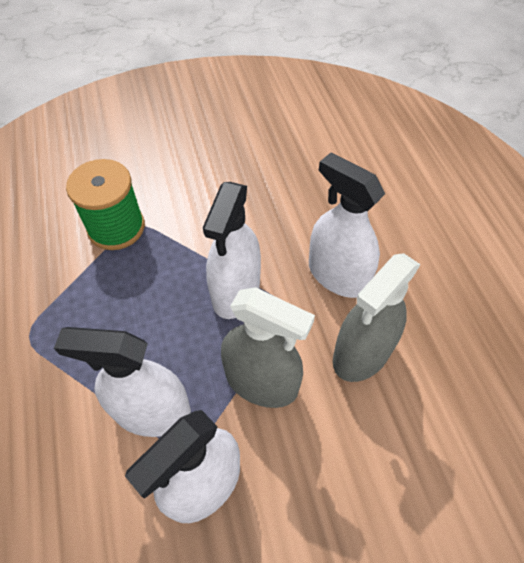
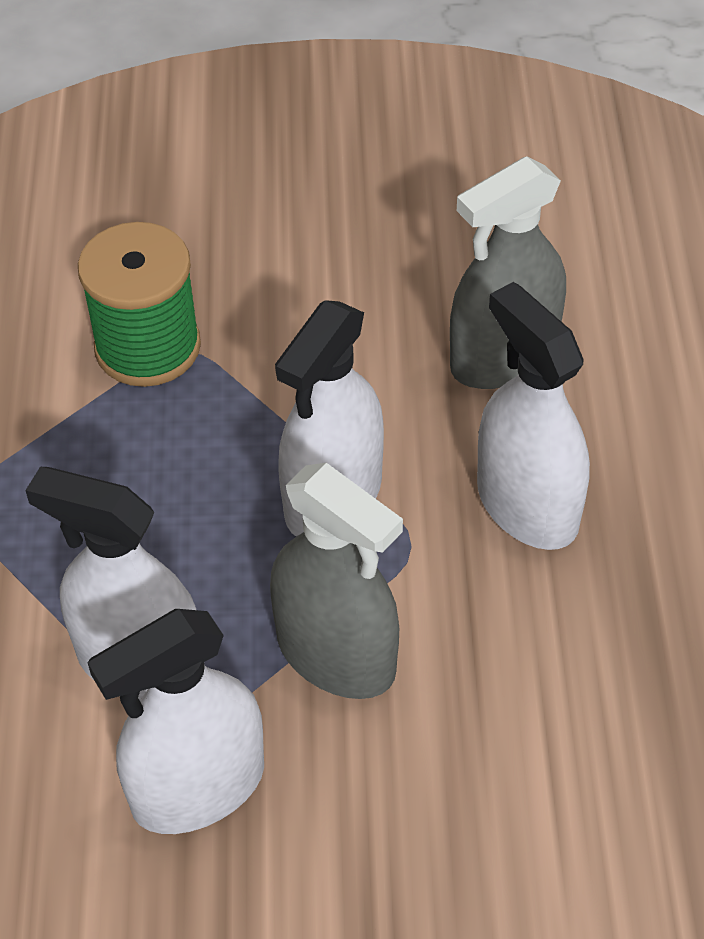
camera: 15 degrees right, 5 degrees down
(362, 353) = (527, 645): grey spray bottle -> grey spray bottle (503, 357)

